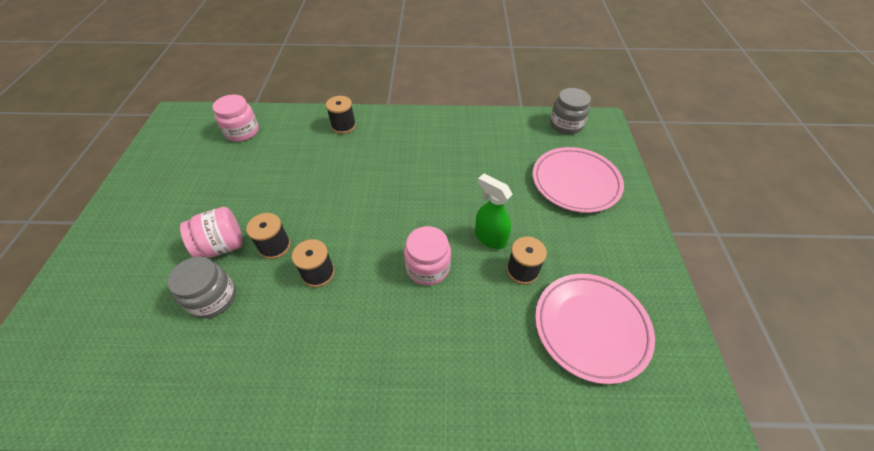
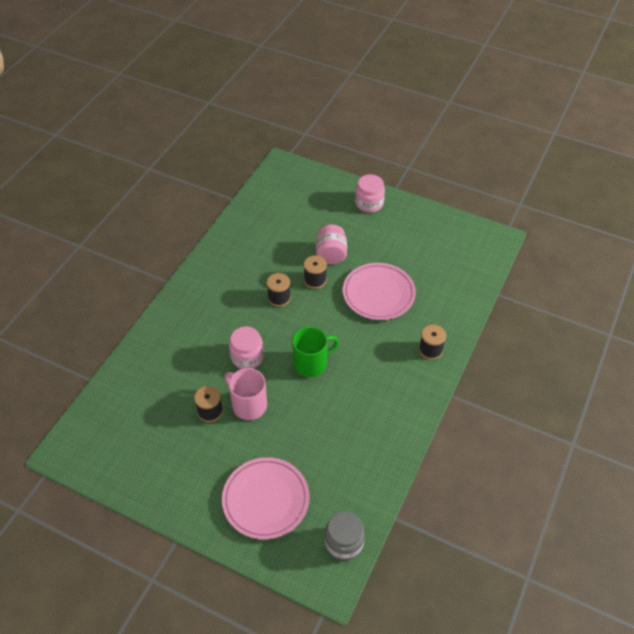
camera: 115 degrees right, 0 degrees up
(213, 298) = (291, 246): grey jar -> none
(242, 131) = (455, 279): pink jar -> pink jar (369, 203)
(405, 204) = (311, 363): none -> green mug
(490, 238) = (248, 405): green spray bottle -> pink mug
(591, 328) = (147, 428): pink plate -> pink plate (378, 294)

